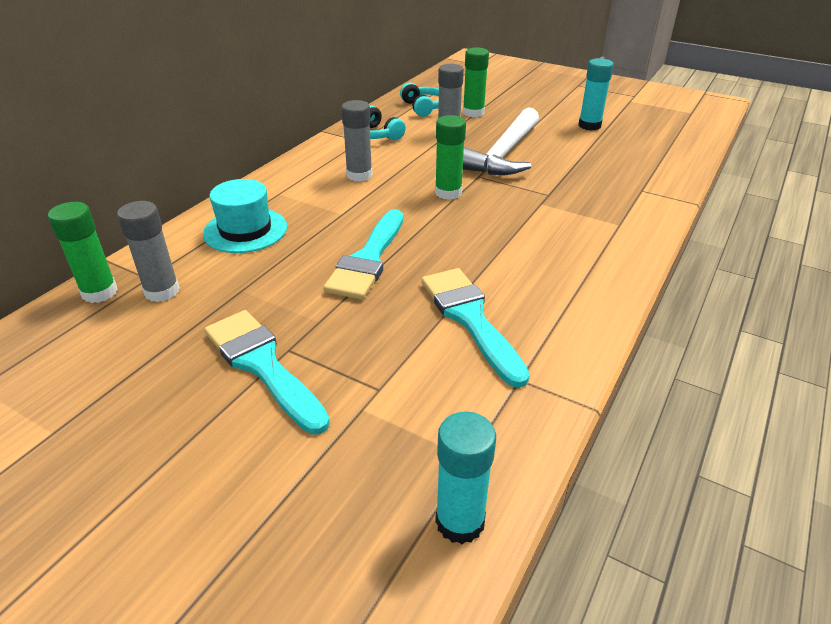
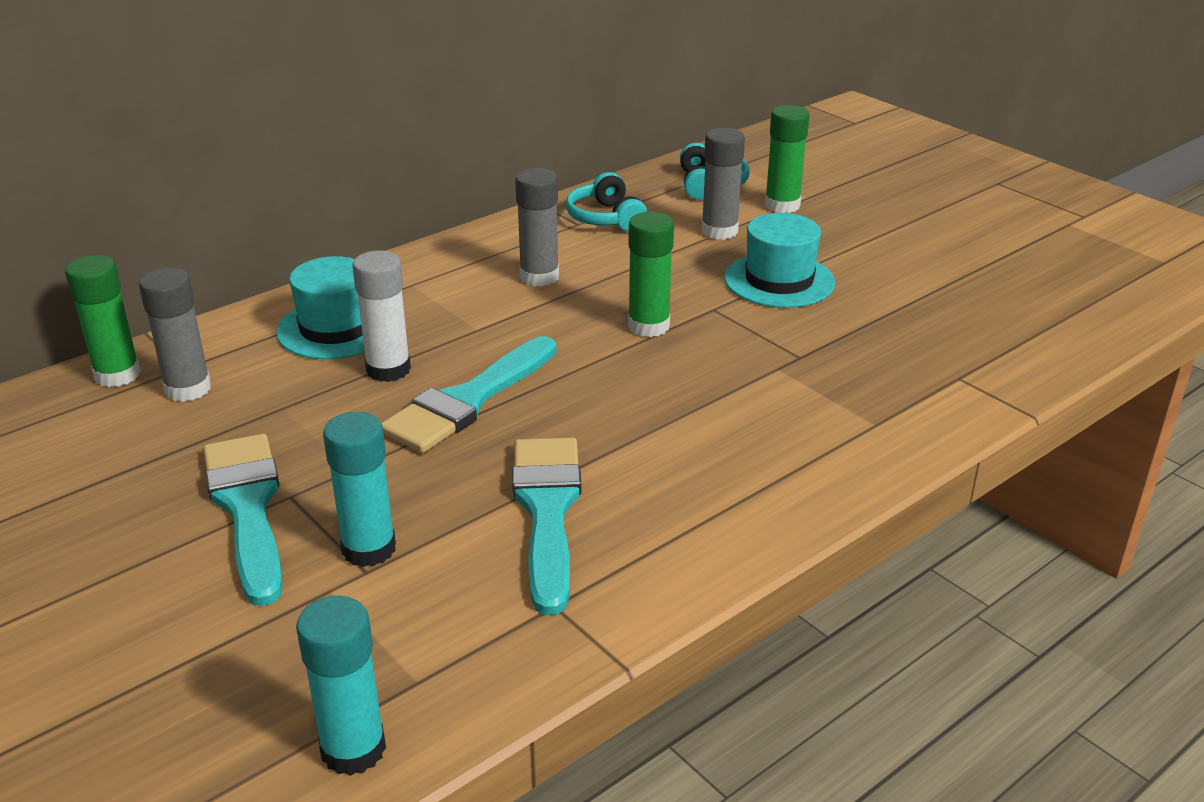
camera: 20 degrees right, 5 degrees down
(300, 250) = (388, 370): none -> white glue stick
(503, 154) = (779, 280): white hammer -> turquoise hat
(589, 125) = (959, 256): turquoise glue stick -> turquoise glue stick (369, 549)

